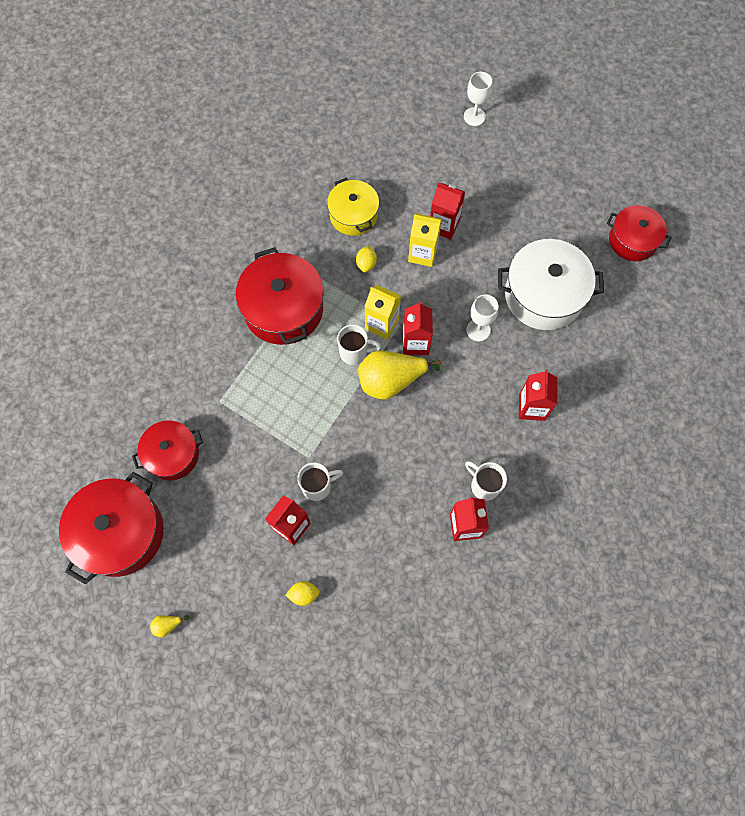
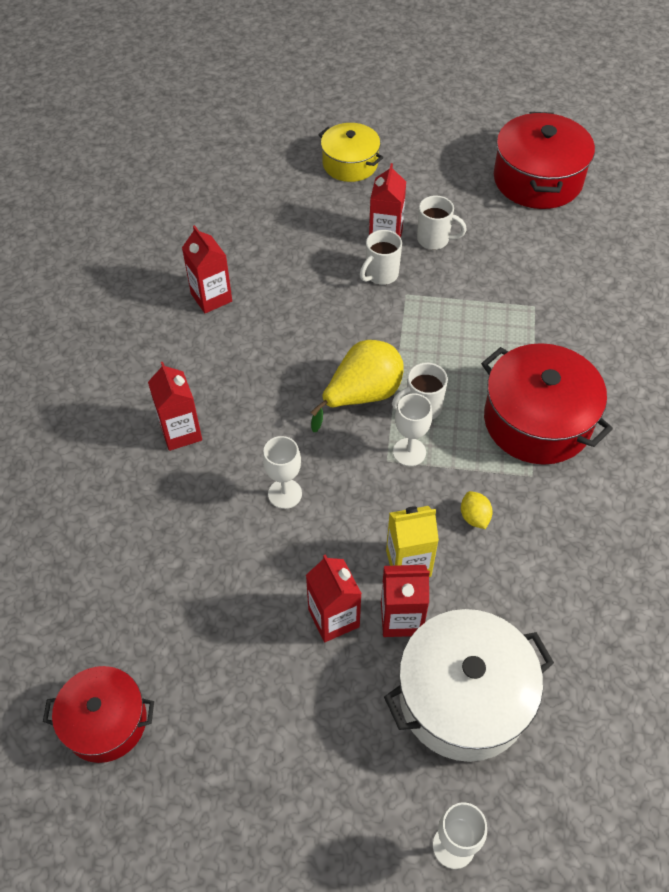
camera: 155 degrees right, 15 degrees down
(167, 625) = (444, 141): yellow pear -> none
(172, 454) = (542, 247): red pot -> none
(303, 594) = (341, 197): yellow lemon -> none
(353, 215) = (535, 577): yellow pot -> yellow pot (350, 164)
(382, 324) = (409, 452): yellow carton -> white goblet
(415, 343) = (355, 447): red carton -> red carton (333, 618)
(484, 485) = (206, 337): white mug -> white mug (434, 240)
(543, 295) = (215, 576): white pot -> white pot (463, 697)

